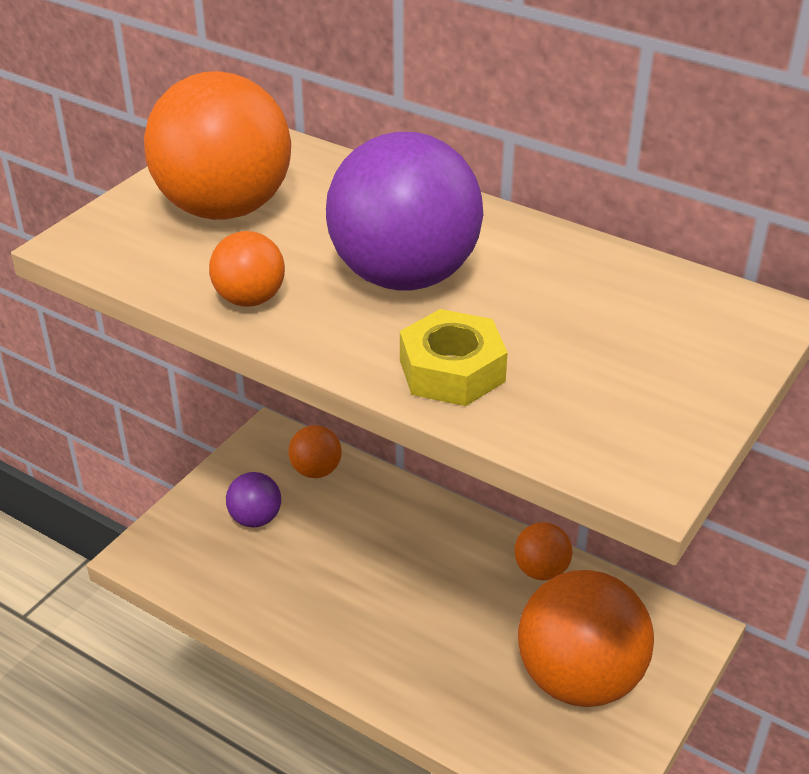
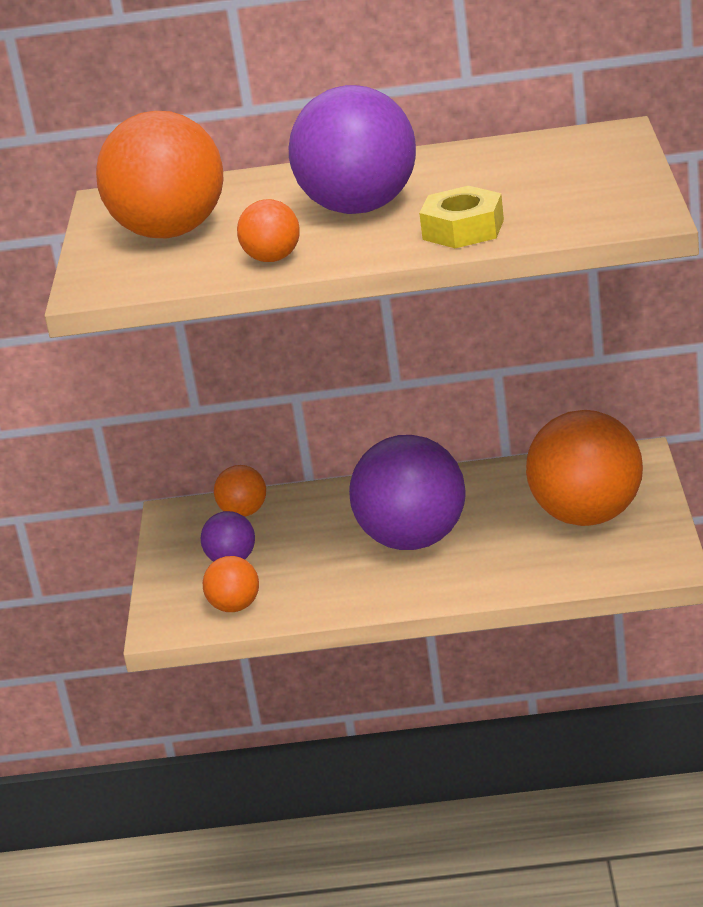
camera: 30 degrees left, 10 degrees down
(408, 598) = (413, 540): none -> purple ball
(541, 570) = (492, 479): orange ball -> orange ball (235, 607)

